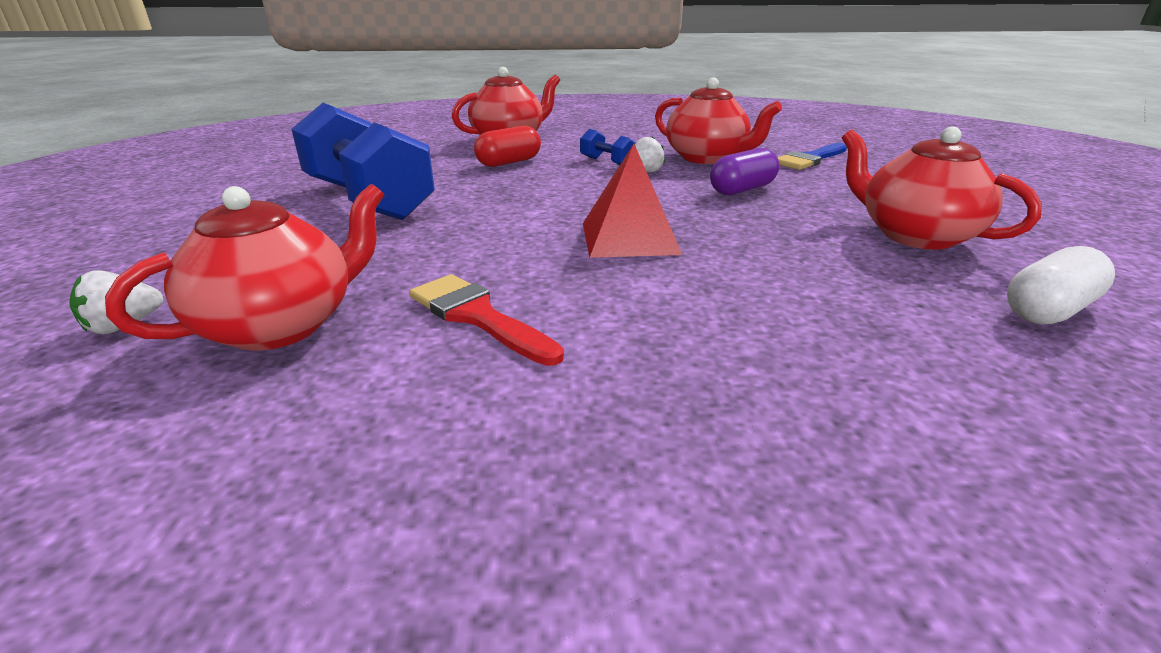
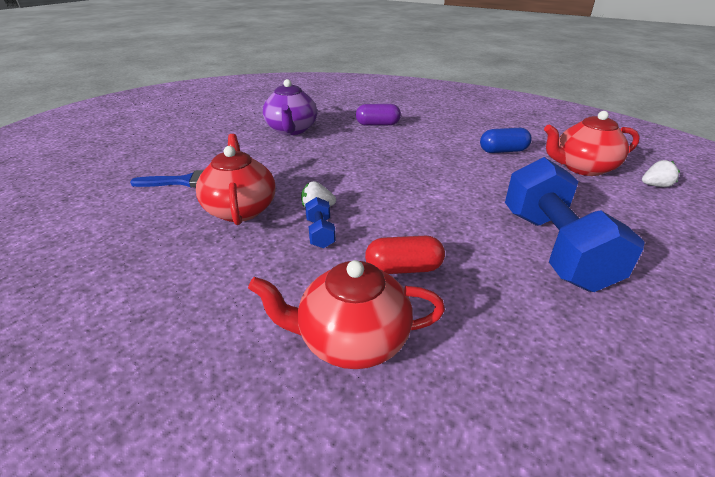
camera: 145 degrees left, 5 degrees up
(477, 316) = (503, 151): red brush -> blue capsule
(629, 238) = (407, 163): red pyramid -> none
(742, 189) = (294, 172): purple capsule -> purple capsule (377, 124)
(914, 235) = (291, 130): red teapot -> purple teapot
(1048, 310) = (324, 108): white capsule -> none

